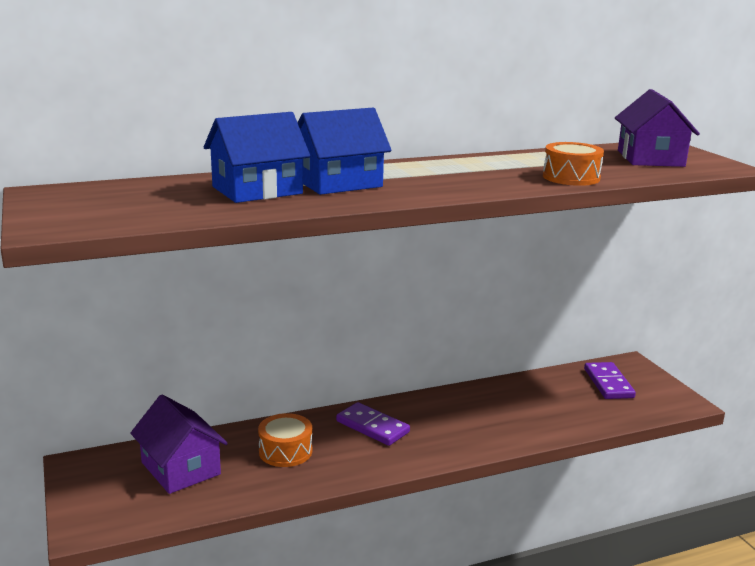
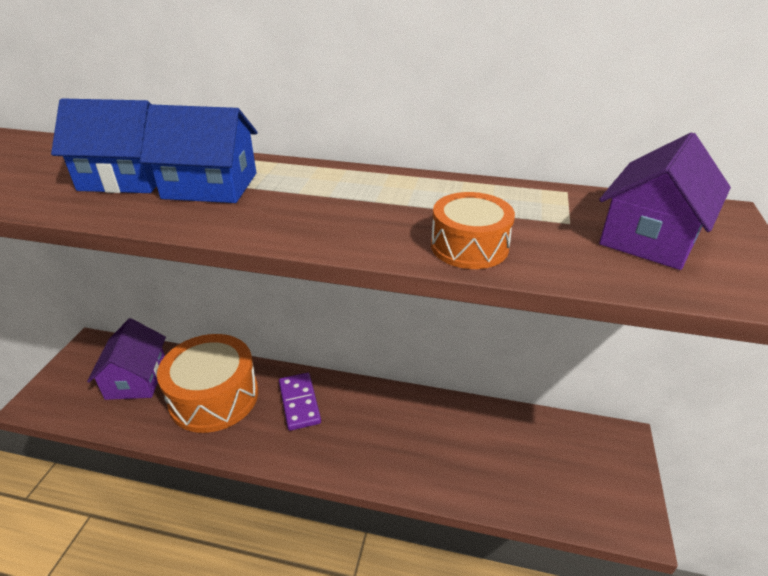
camera: 35 degrees right, 15 degrees up
(285, 451) = (214, 397): orange drum -> orange drum, size x1.87
(608, 383) = (570, 454): purple domino -> none

